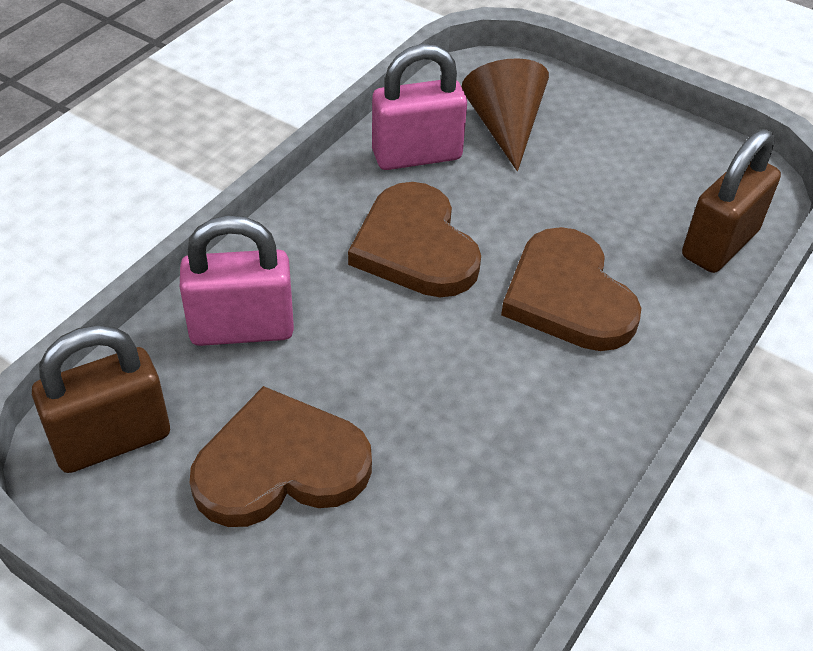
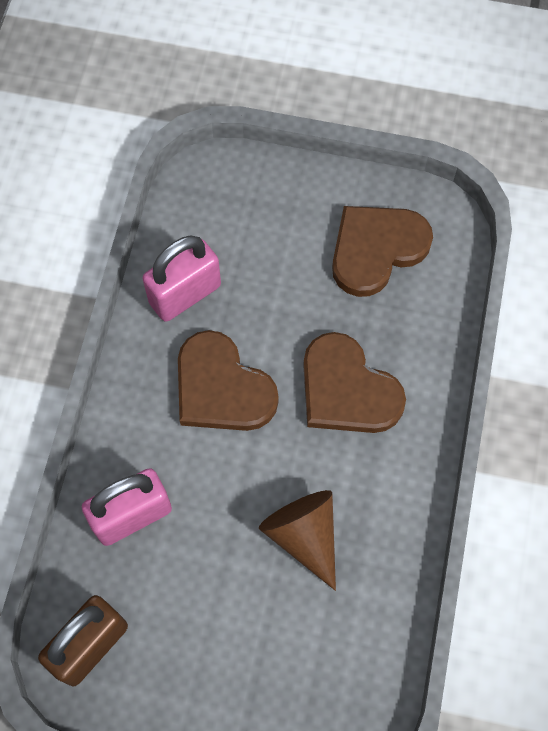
camera: 20 degrees left, 20 degrees up
(280, 465) = (212, 616): brown heart -> brown heart (376, 249)
(504, 127) = (240, 236): brown cone -> brown cone (304, 535)
(719, 244) = (436, 295): brown padlock -> none

